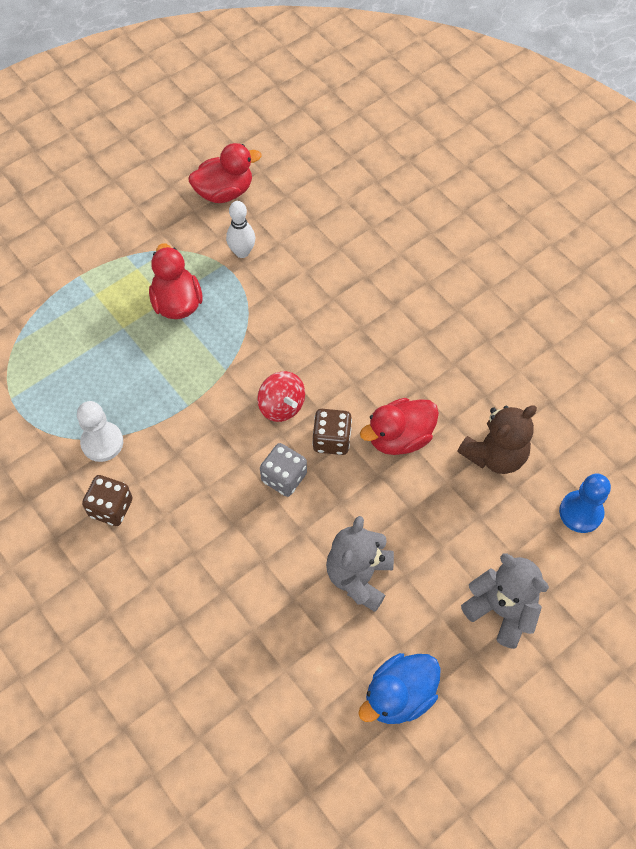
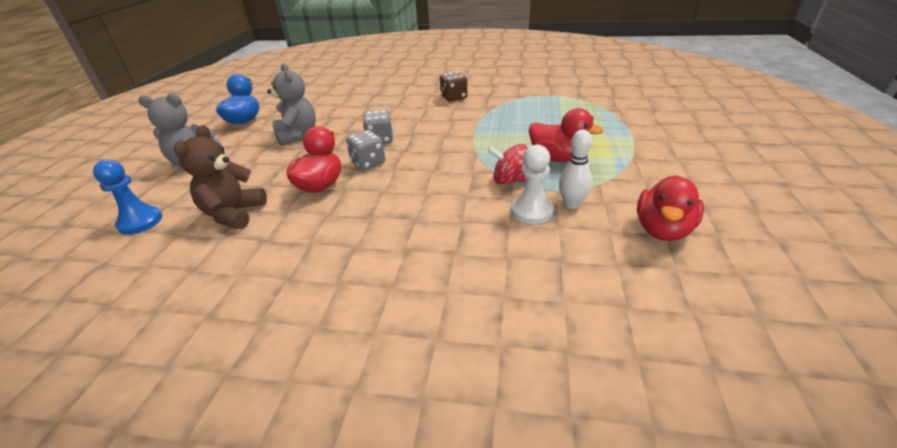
camera: 140 degrees right, 25 degrees down
(102, 442) = (492, 106): white pawn -> white pawn (532, 211)
(281, 406) = (419, 158): red spinning top -> red spinning top (510, 180)
(331, 440) = (368, 163): brown dice -> grey dice

